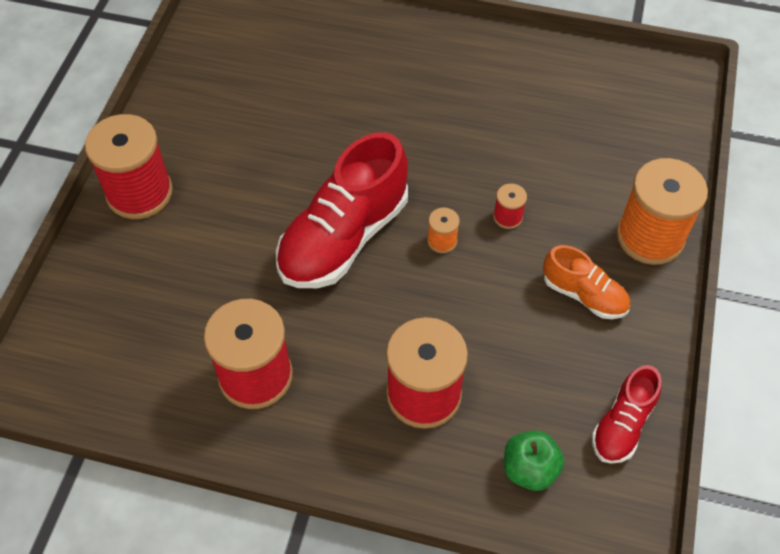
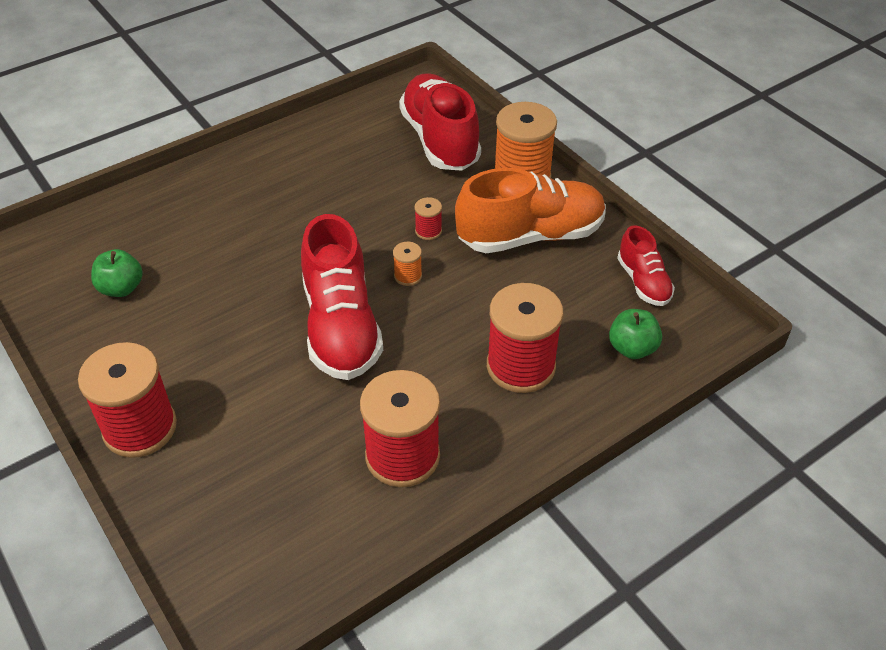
camera: 50 degrees left, 10 degrees down
(249, 78) = (121, 288): none -> green apple
(584, 295) = (530, 236): orange shoe -> orange shoe, size x1.88
(626, 143) = (440, 140): none -> red shoe

